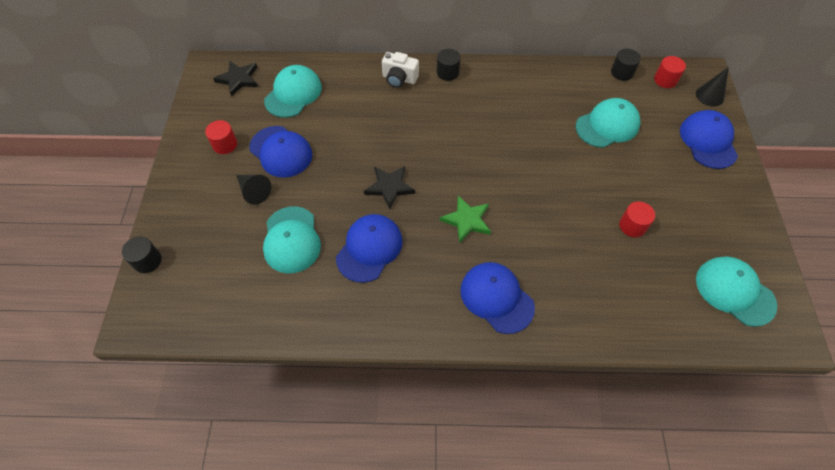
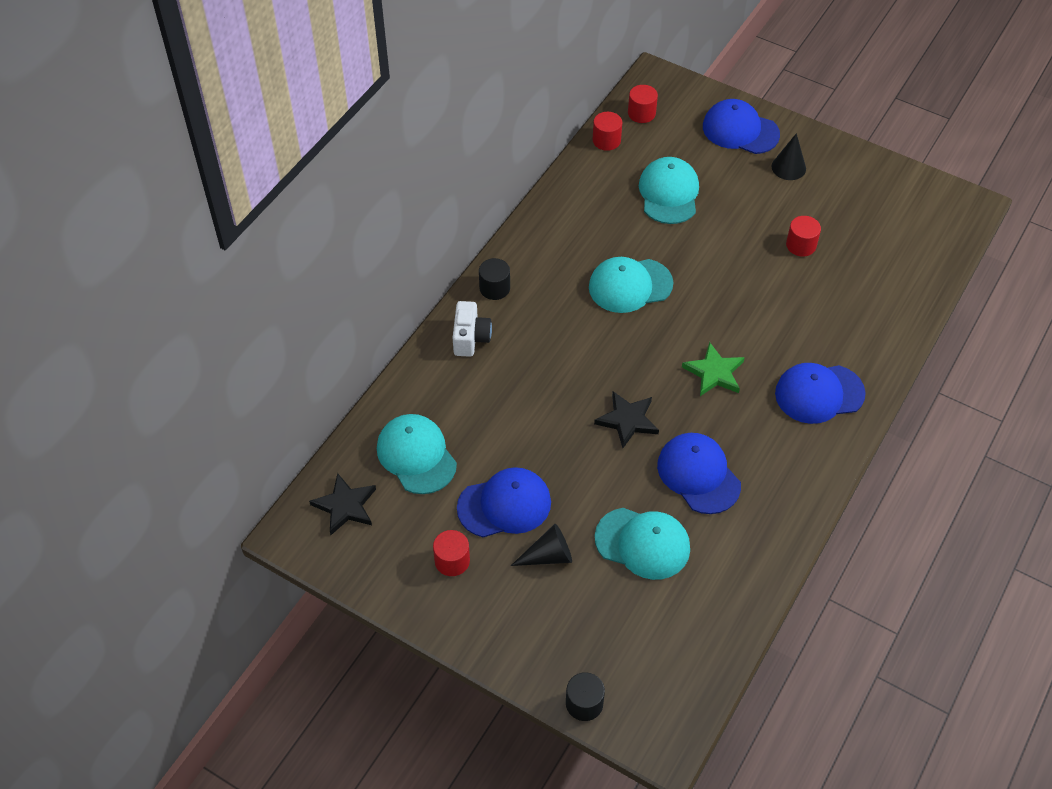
camera: 60 degrees left, 5 degrees down
(399, 79) = (470, 338): white camera -> white camera turned 45 degrees counterclockwise
(622, 72) = (606, 140): black cylinder -> red cylinder
(710, 96) = (686, 93): black cone -> black cone (788, 167)
(734, 291) = (910, 216): turquoise cap -> turquoise cap (630, 285)

